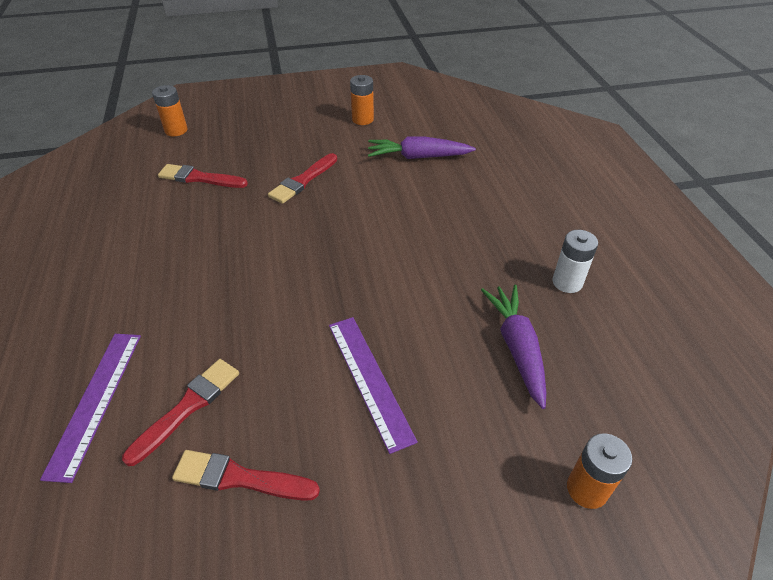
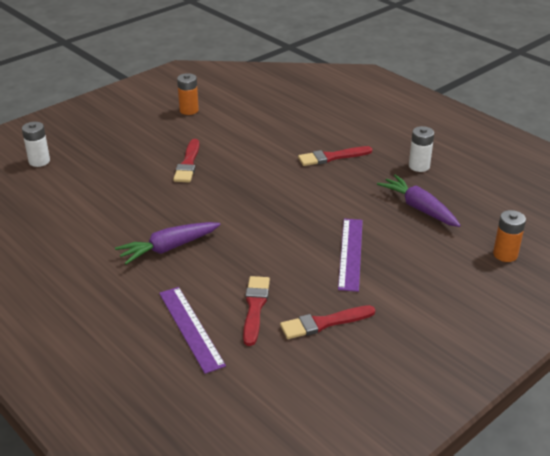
camera: 30 degrees left, 10 degrees down
(176, 130) = (39, 161): orange battery -> white battery
(199, 178) = (103, 187): red brush -> red brush (332, 157)
(369, 379) = (350, 253): purple ruler -> purple ruler turned 60 degrees clockwise
(417, 157) = (257, 124): purple carrot -> purple carrot (168, 248)

